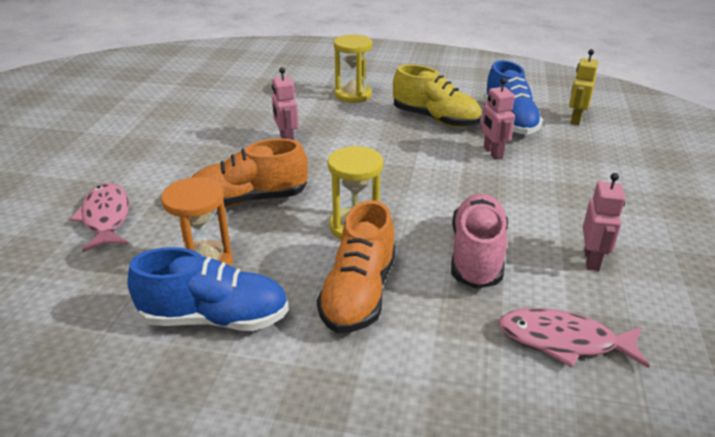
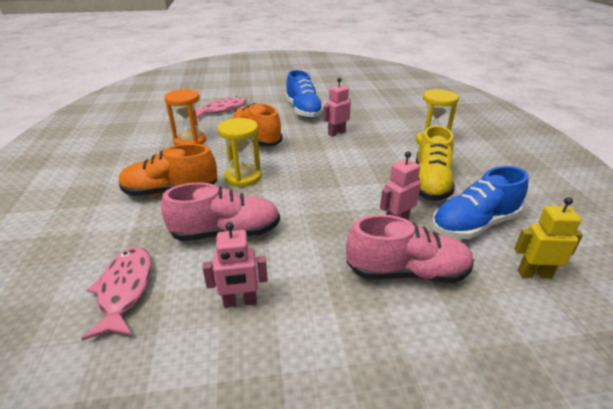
camera: 70 degrees right, 0 degrees up
(215, 318) = (144, 154): blue shoe -> blue shoe (303, 111)
(565, 167) = (406, 272): none -> pink shoe

